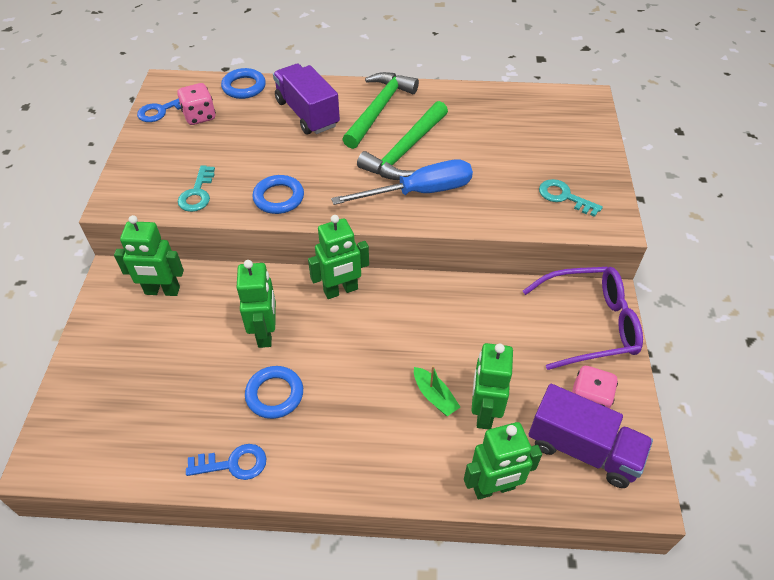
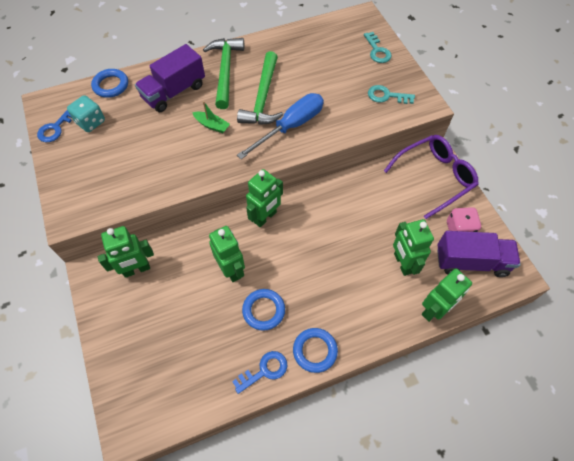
camera: 25 degrees left, 10 degrees up
(197, 193) = (129, 186): turquoise key -> turquoise key (377, 51)
(199, 116) = (90, 122): pink dice -> turquoise dice
(278, 198) = (193, 167): blue ring -> blue ring (315, 351)
(307, 113) = (174, 92): purple truck -> purple truck turned 75 degrees counterclockwise
(434, 396) = (367, 266): green boat -> green boat (212, 125)

